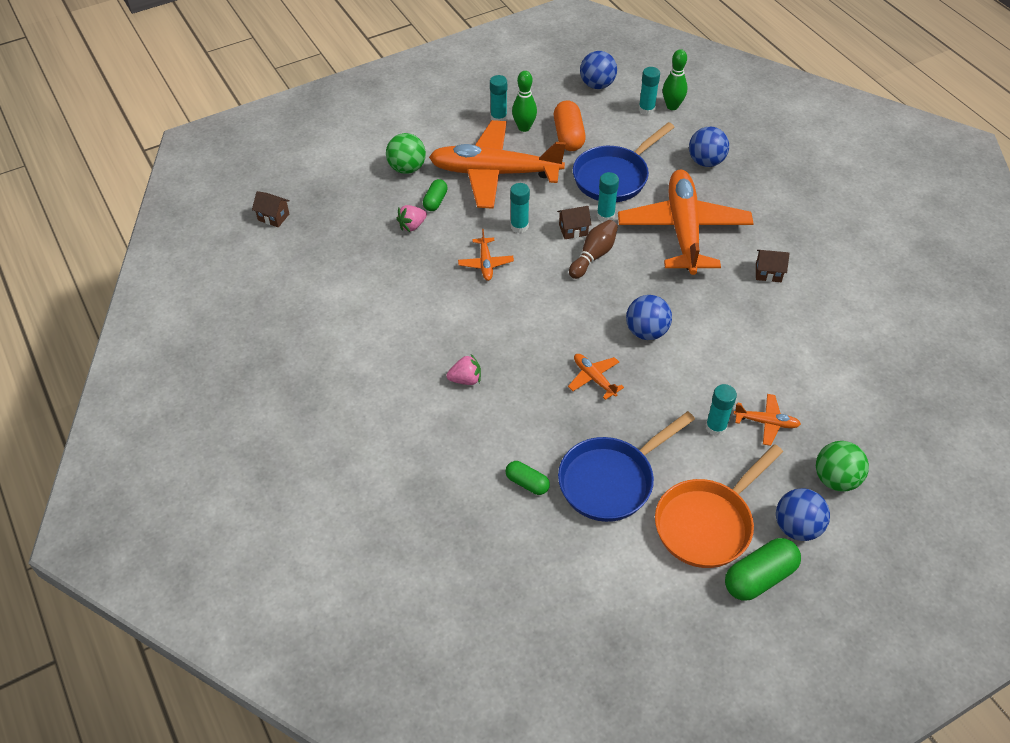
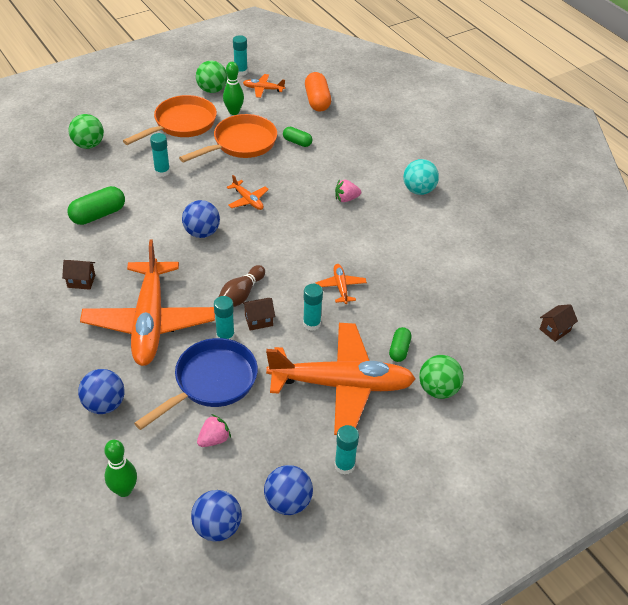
camera: 175 degrees right, 5 degrees down
(273, 217) = (555, 330): brown house -> brown house turned 60 degrees counterclockwise
(366, 393) = (419, 190): none -> turquoise ball
(412, 226) = (416, 323): pink strawberry -> pink strawberry (214, 439)
(524, 127) = (312, 450): green bowling pin -> green bowling pin (234, 112)
(568, 136) = (259, 438): orange capsule -> orange capsule (317, 101)
(611, 480) = (241, 144): blue pan -> orange pan
(646, 109) = (158, 484): turquoise glue stick -> turquoise glue stick (240, 72)
(671, 610) = (212, 90): none -> green ball
(759, 577) = (156, 102): green capsule -> green capsule (98, 215)
(766, 422) = (124, 174): orange plane -> orange plane (263, 89)
(797, 527) = (125, 123): blue ball -> blue ball (288, 502)

